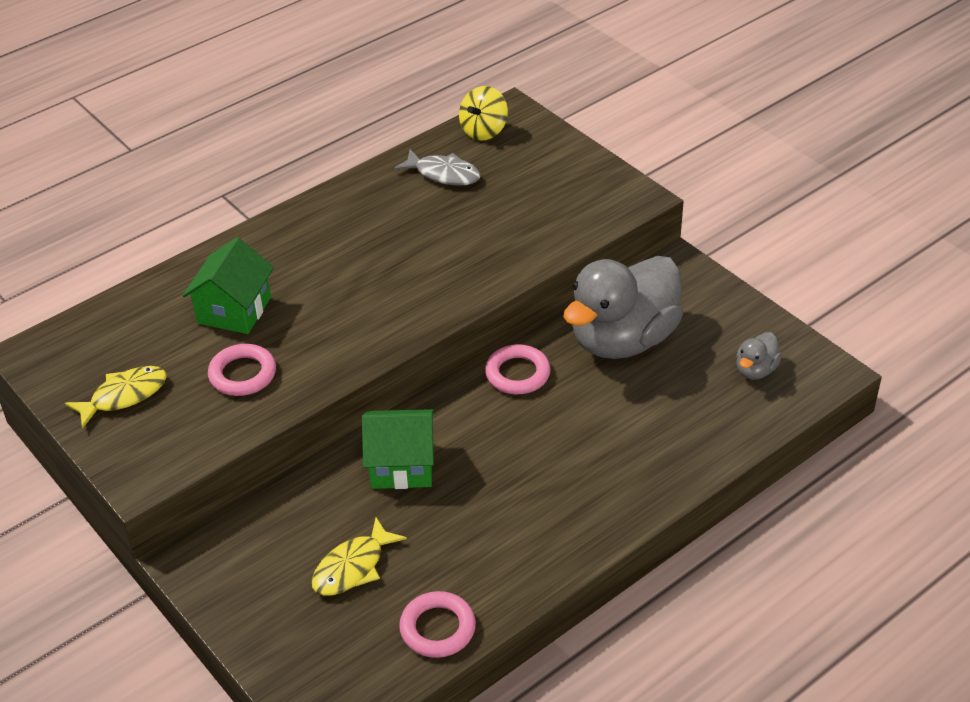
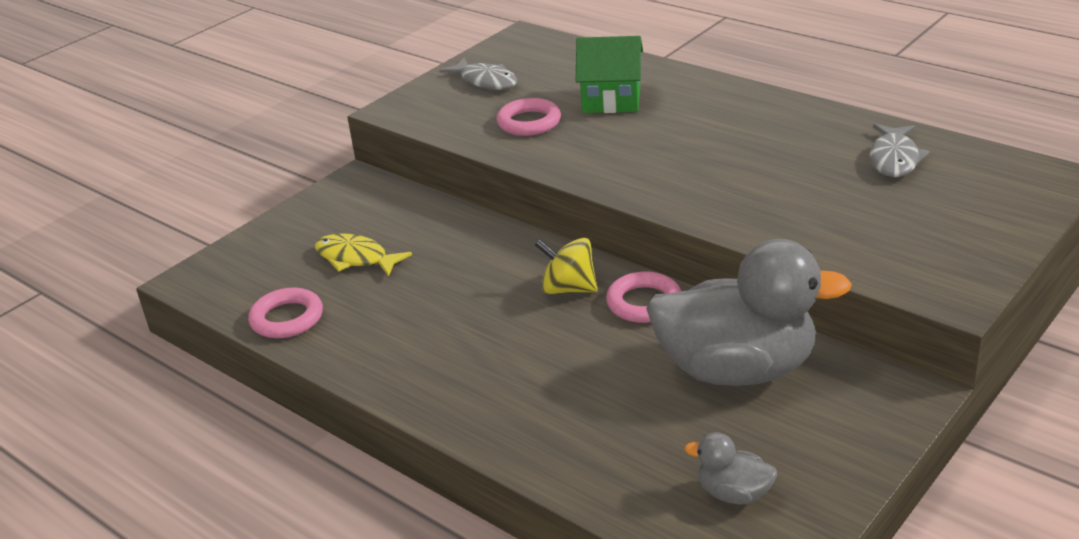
camera: 80 degrees right, 10 degrees down
(124, 396) = (486, 81): yellow fish -> grey fish
(402, 465) = (487, 258): green house -> none
(484, 131) = (999, 167): yellow spinning top -> yellow spinning top (568, 289)
(623, 340) = (737, 369): grey duck -> grey duck turned 150 degrees clockwise

